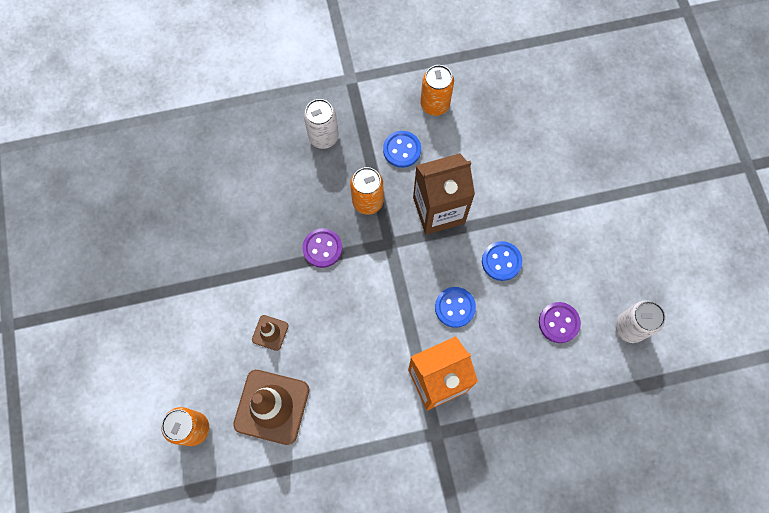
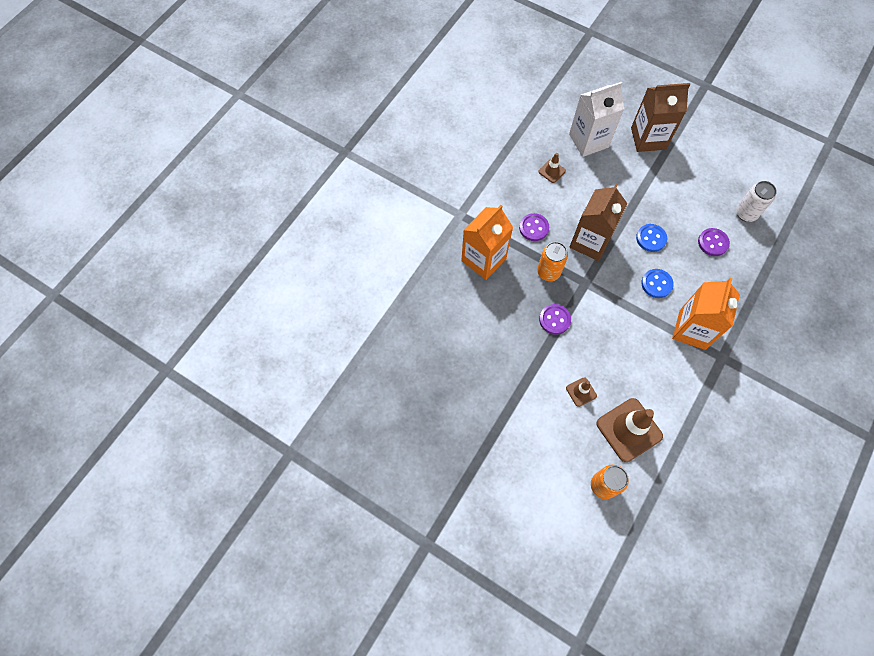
camera: 45 degrees left, 5 degrees down
(323, 137) = (483, 259): white can -> orange carton
(402, 150) = (534, 228): blue button -> purple button
(435, 104) = (522, 188): orange can -> none
(481, 113) = (551, 171): none -> brown traffic cone
(553, 115) = (588, 141): none -> white carton
(617, 165) = (648, 138): none -> brown carton

